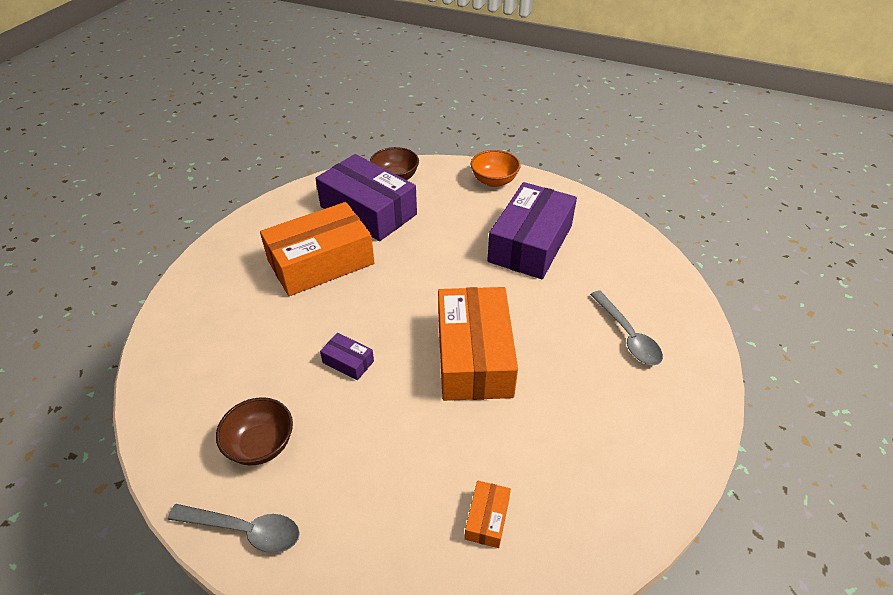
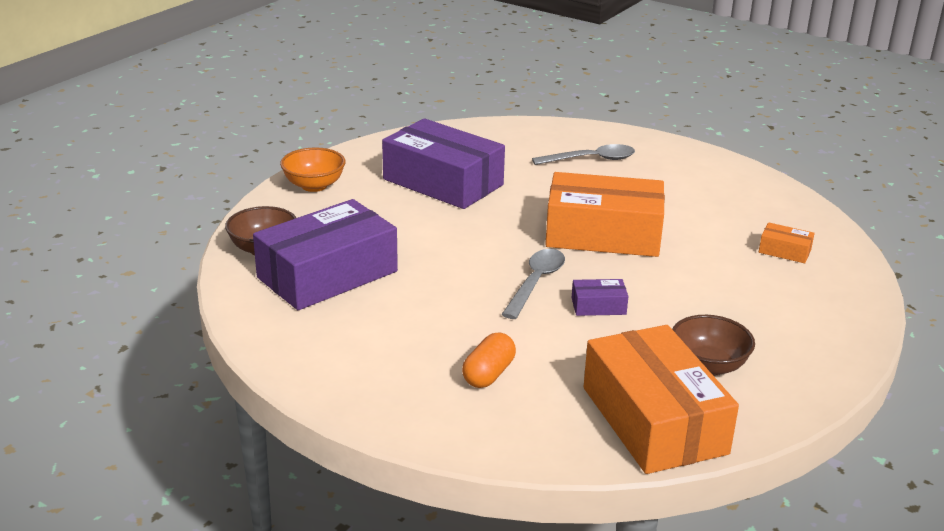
camera: 80 degrees left, 15 degrees down
(244, 530) = (808, 376): grey spoon -> grey spoon (536, 282)
(248, 306) = (488, 374): none -> orange capsule
(321, 262) = (420, 316): orange box -> orange box (653, 420)
(348, 362) = (598, 306): purple box -> purple box turned 45 degrees clockwise

